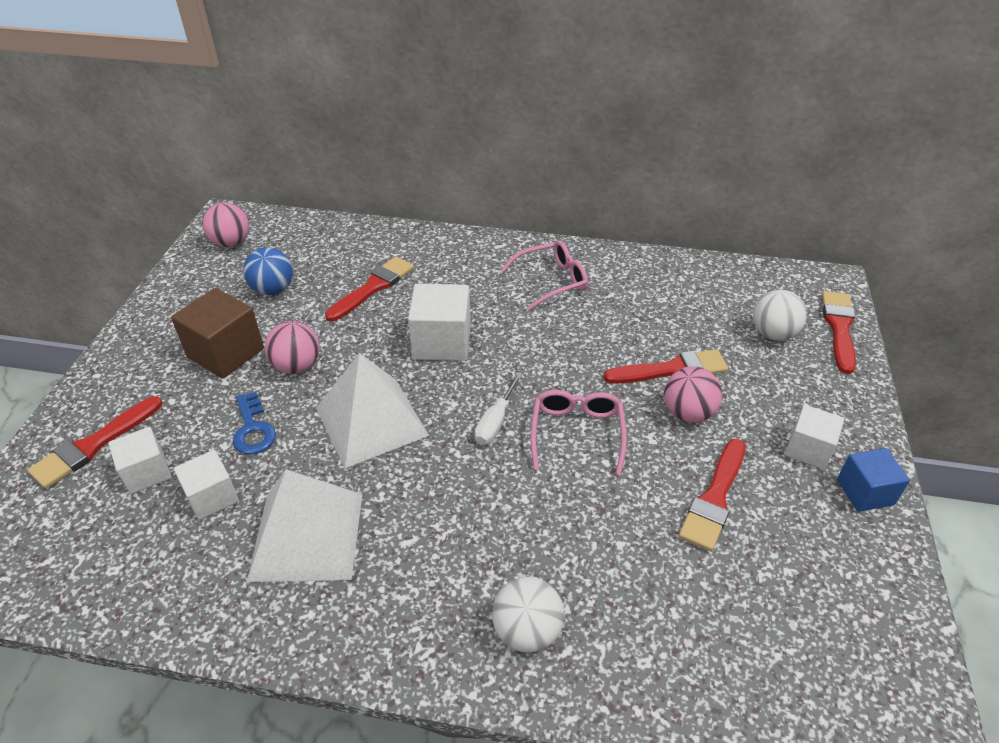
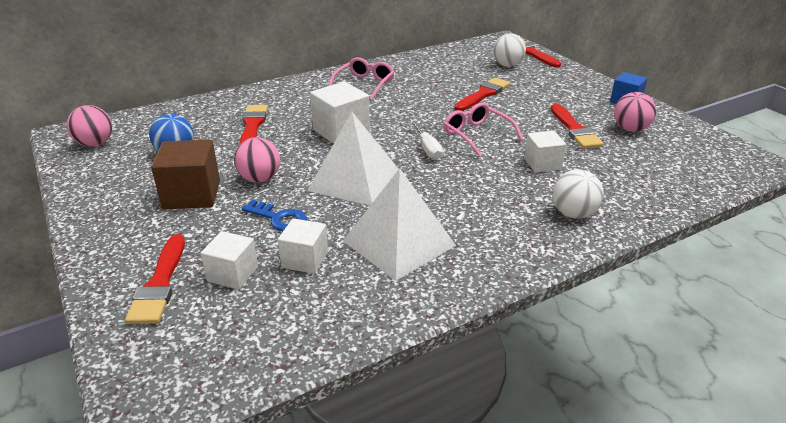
camera: 40 degrees left, 10 degrees down
(687, 413) = (516, 106): pink ball -> pink ball (630, 129)
(808, 449) = (584, 97): white cube -> white cube (542, 164)

